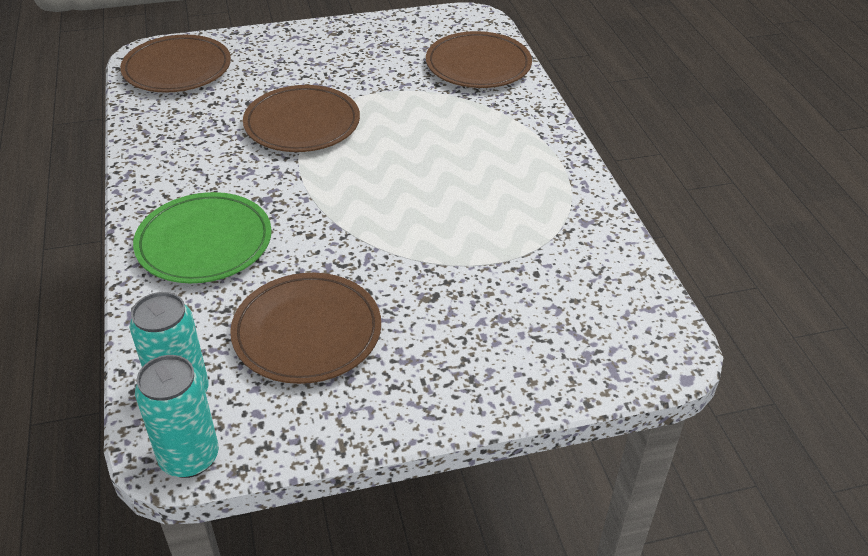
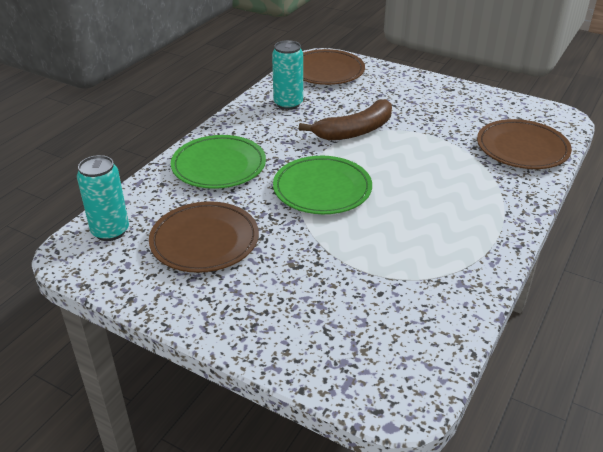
camera: 45 degrees right, 5 degrees down
(189, 457) = (73, 263): turquoise can -> turquoise can (288, 104)
(302, 124) = (355, 131): brown plate -> brown banana
(352, 205) = (322, 189): none -> green plate

